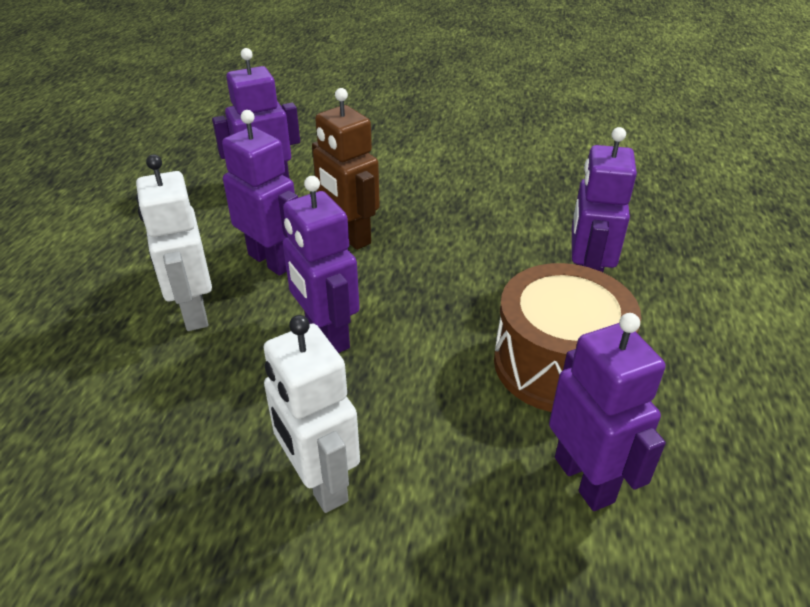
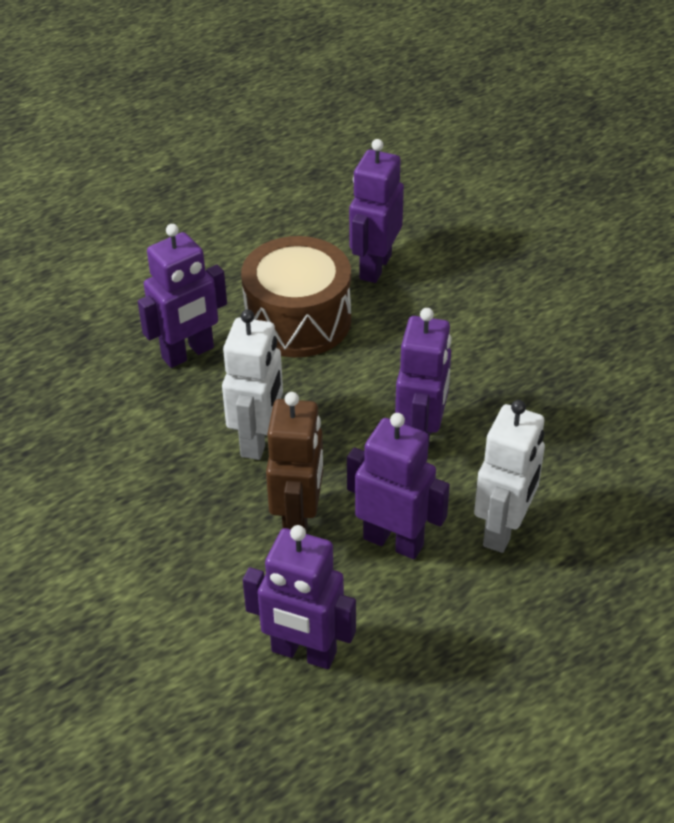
camera: 135 degrees left, 5 degrees up
(271, 260) = (393, 541): purple robot -> purple robot turned 120 degrees clockwise
(319, 482) = (517, 352): white robot -> white robot (258, 439)

